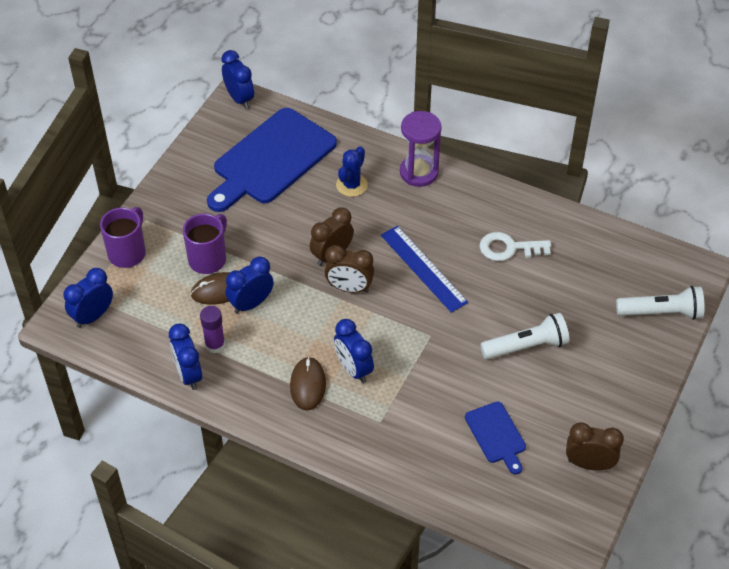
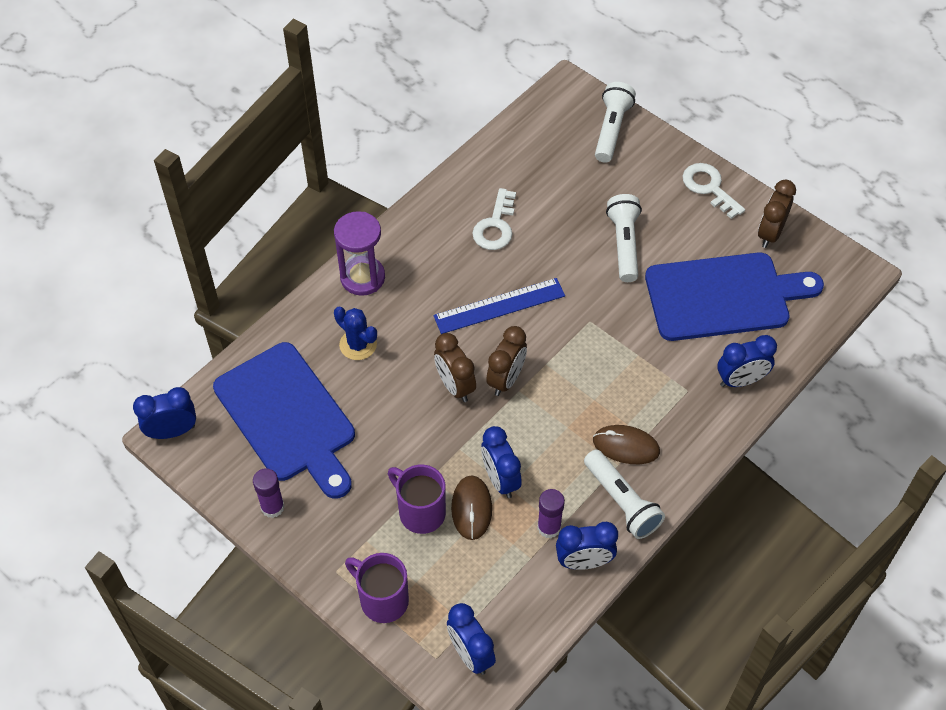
camera: 75 degrees left, 5 degrees up
(190, 170) = (272, 507): none -> purple glue stick
(252, 391) = (622, 502): none -> white flashlight
(353, 369) = (615, 399): blue clock -> blue clock (741, 380)
(496, 435) = (723, 296): blue cutting board -> blue cutting board, size x2.09
(625, 403) = (709, 188): none -> white key

